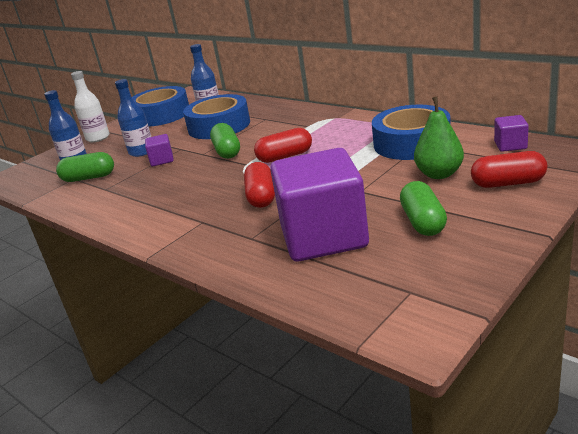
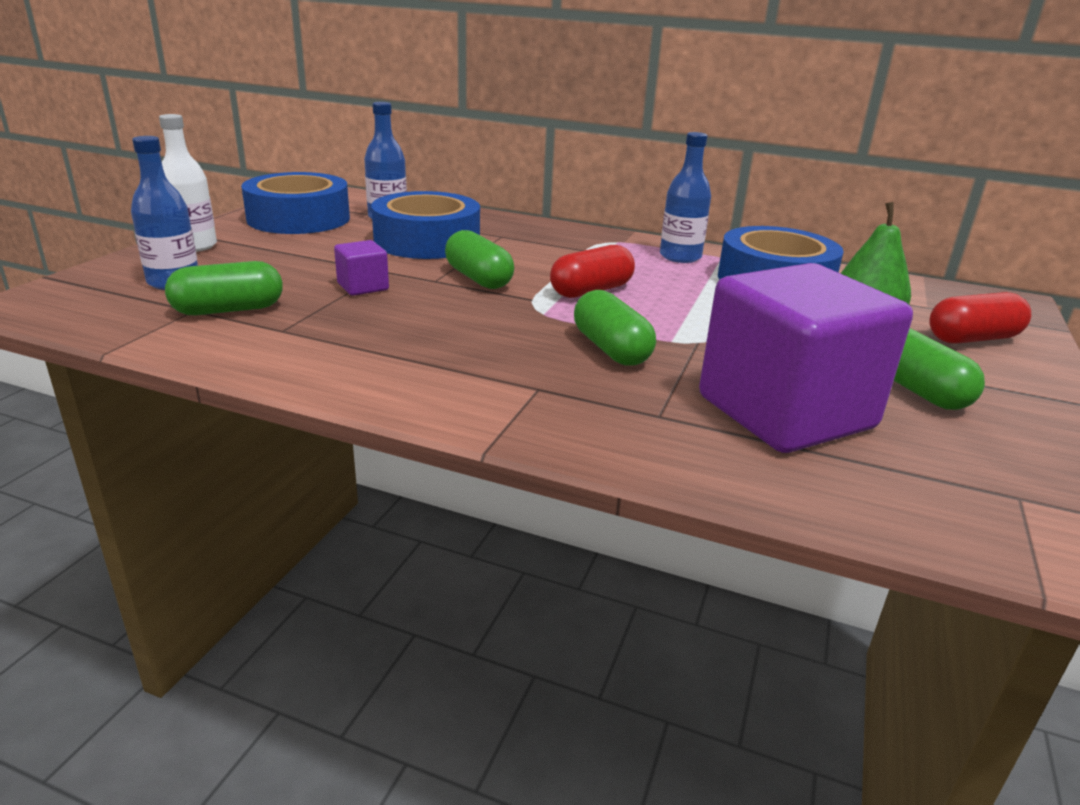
camera: 25 degrees left, 0 degrees up
(141, 152) = (308, 272): blue bottle -> blue bottle (680, 256)
(261, 197) = (611, 349): red capsule -> green capsule
(510, 145) = (917, 290): purple cube -> none

